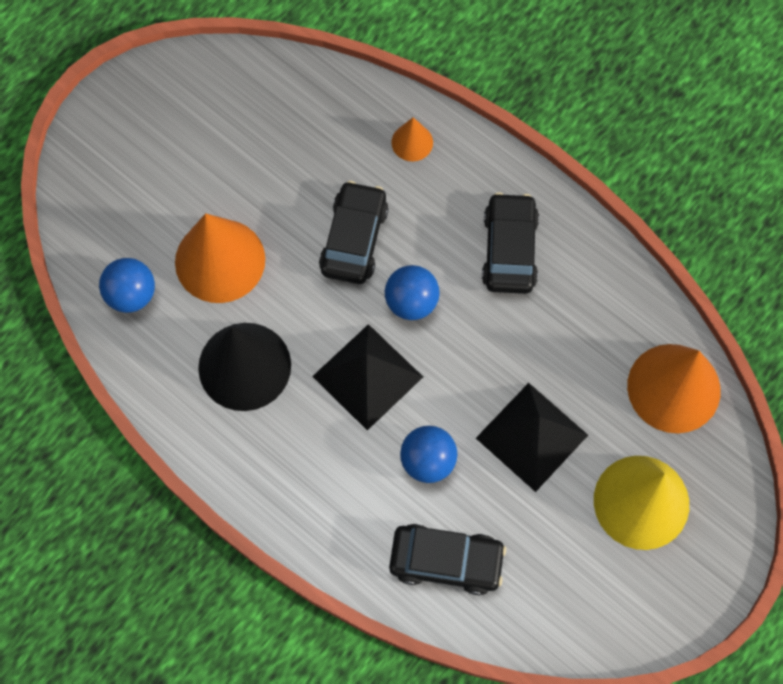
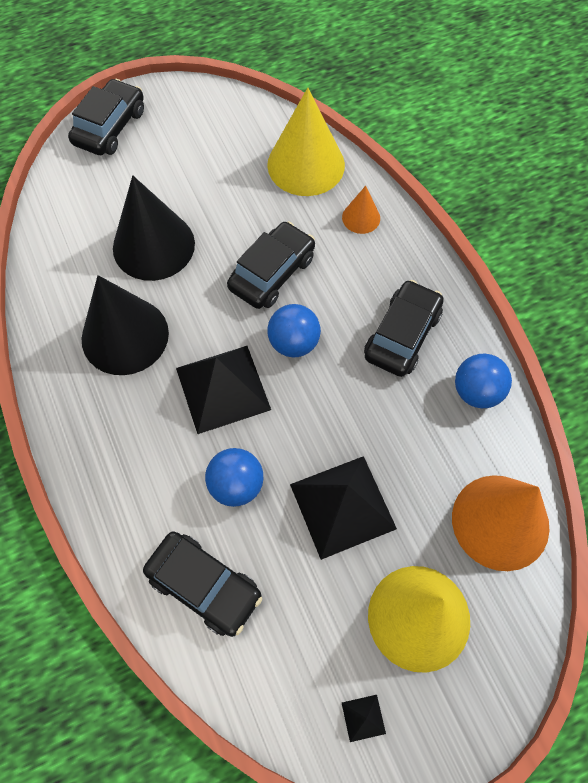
camera: 25 degrees right, 5 degrees down
(97, 146) = (110, 127): none -> black car
(131, 295) = (69, 243): blue ball -> blue ball (476, 392)
(220, 260) = (153, 245): orange cone -> black cone
(327, 105) = (306, 164): none -> yellow cone
(633, 604) = (363, 718): none -> black pyramid

